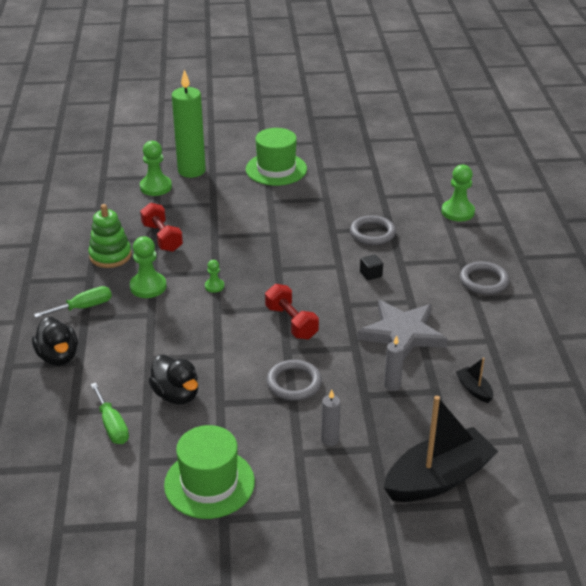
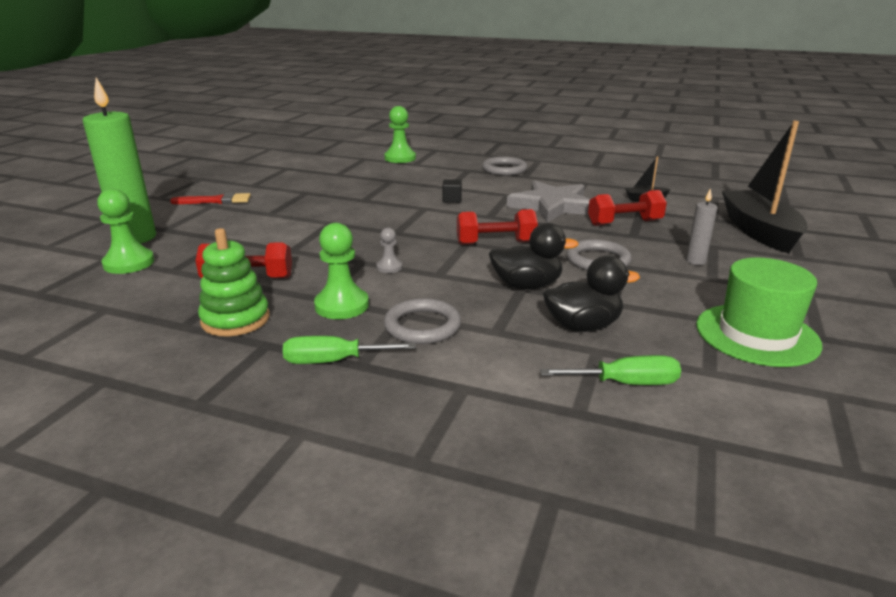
camera: 65 degrees left, 10 degrees down
(58, 357) = (435, 404): black duck -> black duck (527, 286)
(84, 307) = (333, 361): green screwdriver -> green screwdriver turned 90 degrees counterclockwise
(214, 286) = (389, 267): green pawn -> grey pawn
(276, 169) = (216, 201): green hat -> red brush
(372, 233) = (389, 187): grey ring -> grey ring (422, 326)
(392, 385) = (624, 223): grey candle -> red dumbbell

